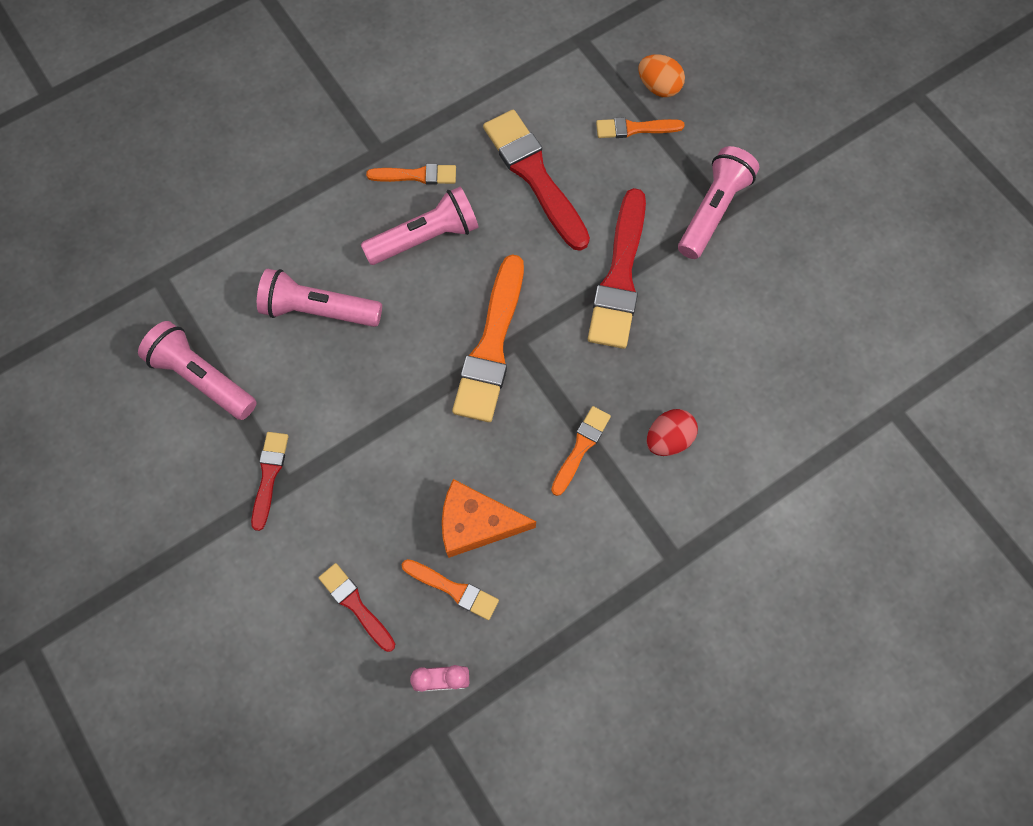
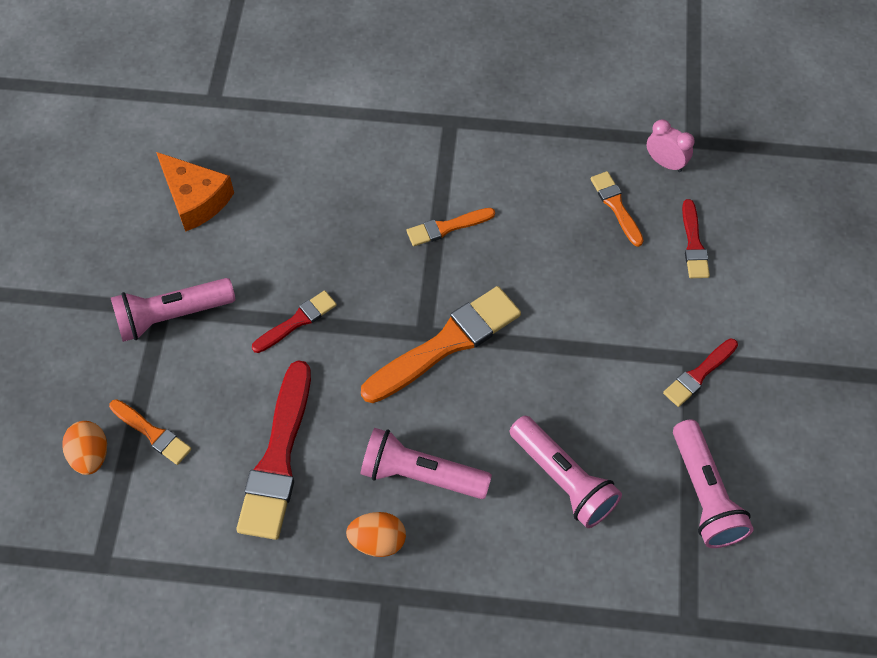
camera: 140 degrees left, 10 degrees down
(416, 175) = (377, 541): orange brush -> orange egg
(476, 523) = (566, 233): orange cheese -> orange cheese (195, 199)
(619, 276) = (297, 321): red brush -> red brush, size x0.53
(668, 439) = (380, 189): red egg -> none

